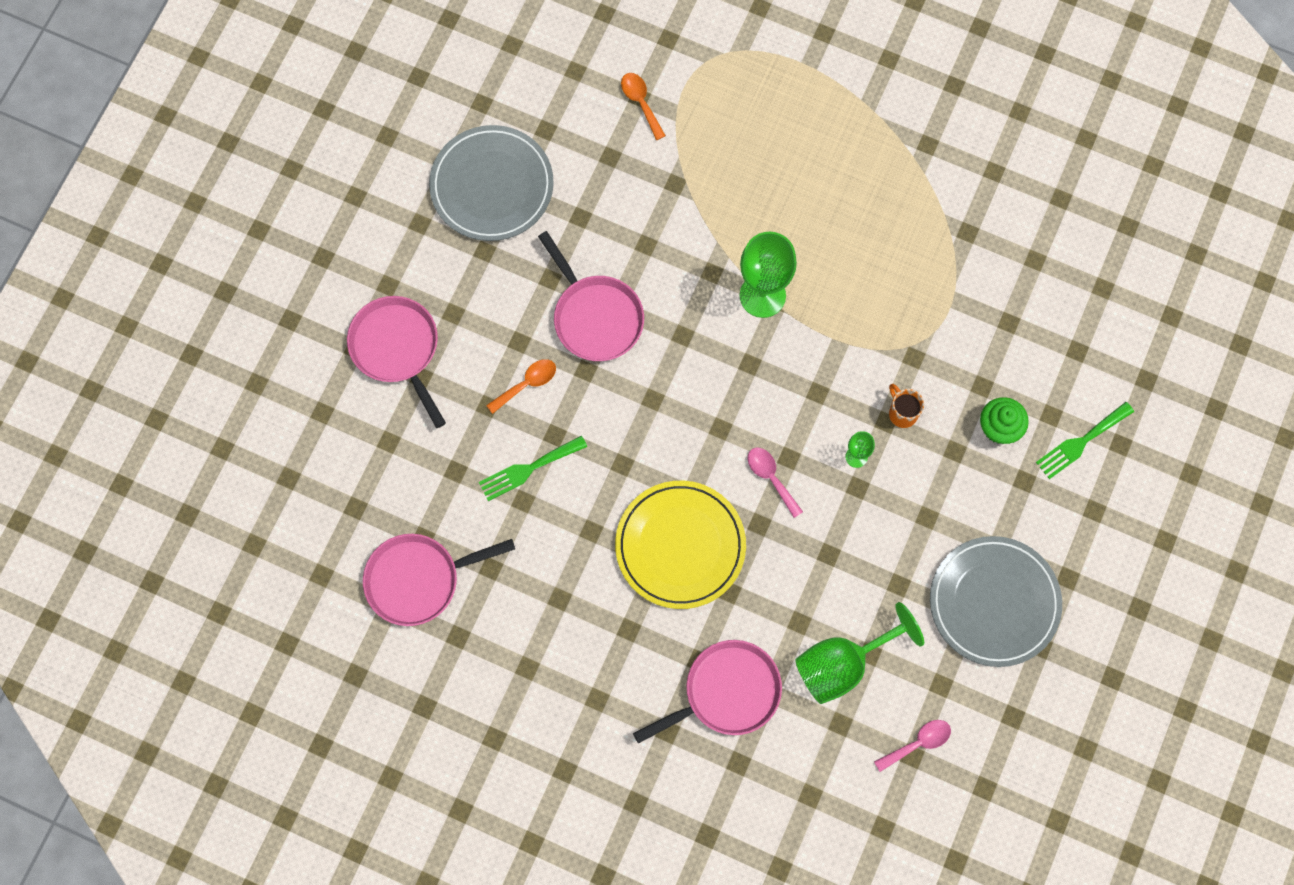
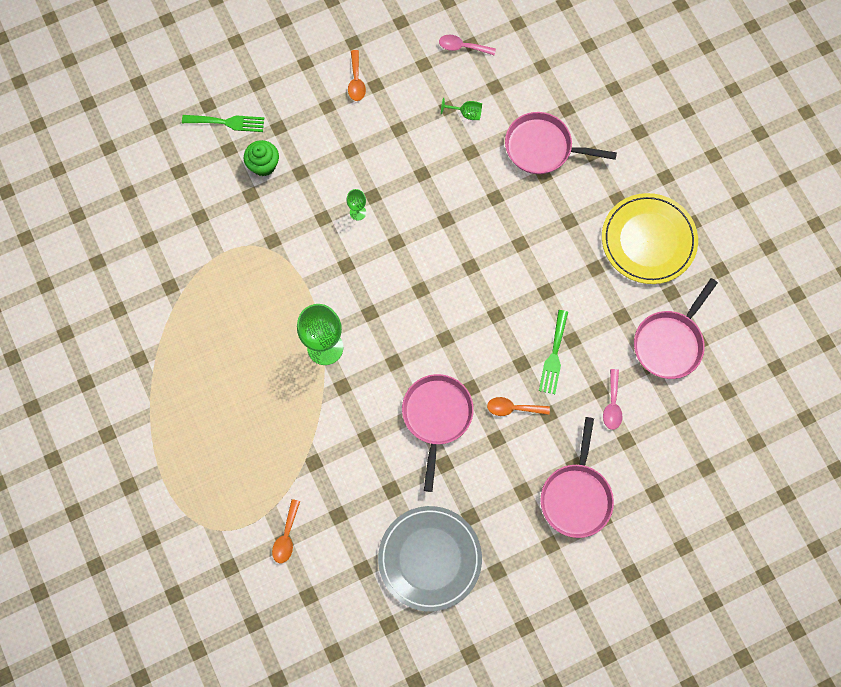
camera: 140 degrees left, 0 degrees up
(419, 579) = (670, 342): pink pan -> pink pan turned 105 degrees clockwise
(528, 469) = (554, 356): green fork -> green fork turned 90 degrees clockwise
(680, 546) = (501, 243): yellow plate -> yellow plate (648, 240)
(771, 478) = (416, 239): pink spoon -> pink spoon (612, 404)
(843, 664) = (466, 113): green goblet -> green goblet, size x0.47
(902, 413) = (309, 215): orange mug -> none
(994, 602) = (356, 81): grey plate -> orange spoon

